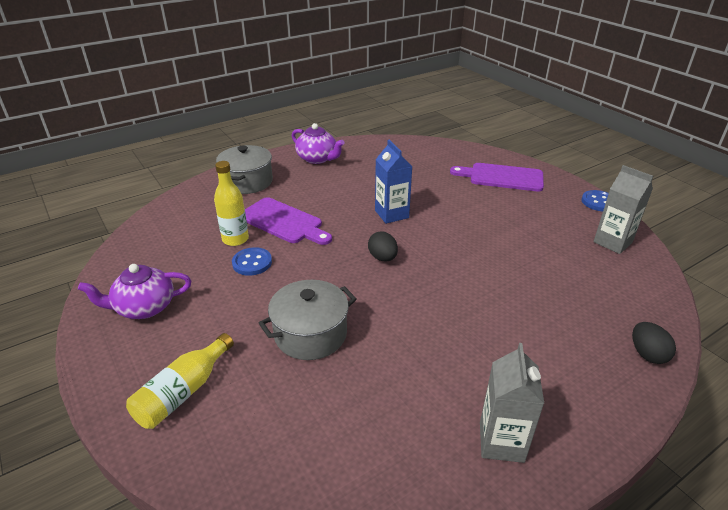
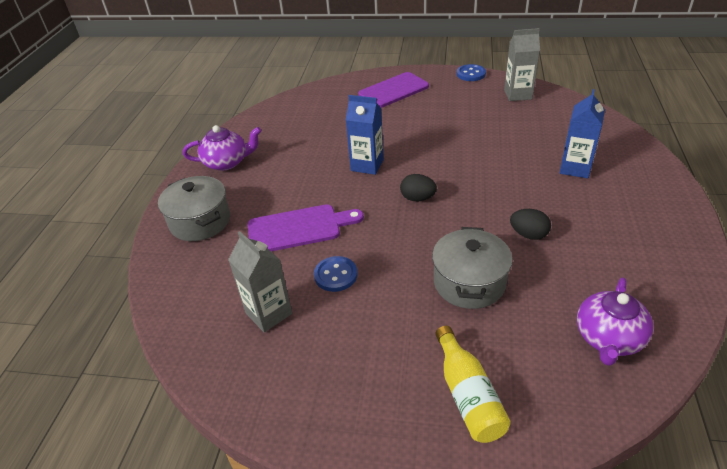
camera: 45 degrees left, 5 degrees up
(144, 307) = (318, 379): purple teapot -> purple teapot (608, 338)
(235, 239) = (286, 270): yellow bottle -> none
(501, 442) = (656, 244): grey carton -> grey carton (268, 313)
(549, 330) = (575, 168): none -> blue carton
(647, 354) = (629, 145): black egg -> black egg (528, 235)

